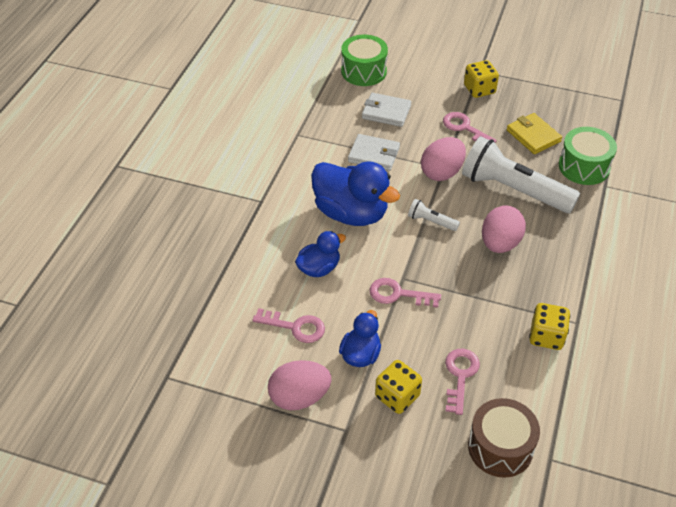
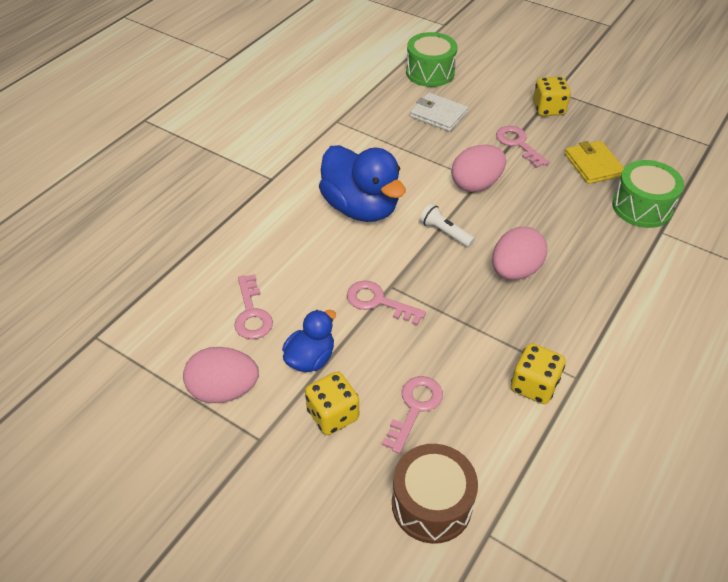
camera: 15 degrees right, 0 degrees up
(295, 327) = (252, 313): pink key -> pink key turned 45 degrees clockwise
(319, 268) = (303, 257): blue duck -> none
(374, 154) = (408, 154): white wallet -> none
(513, 190) = (551, 216): white flashlight -> none

